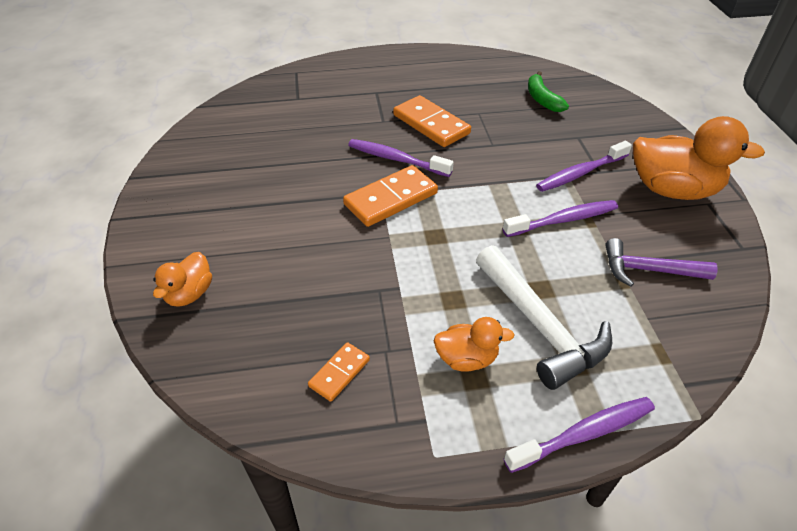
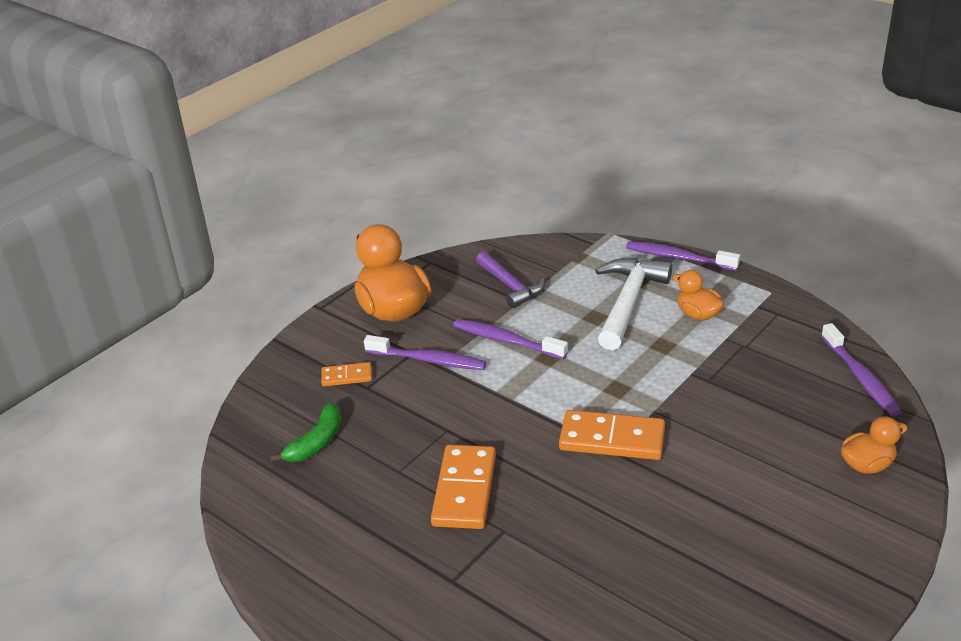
camera: 130 degrees left, 10 degrees down
(339, 373) = (789, 352): orange domino -> orange domino (347, 376)
(396, 159) = (554, 474): purple toothbrush -> purple toothbrush (860, 378)

